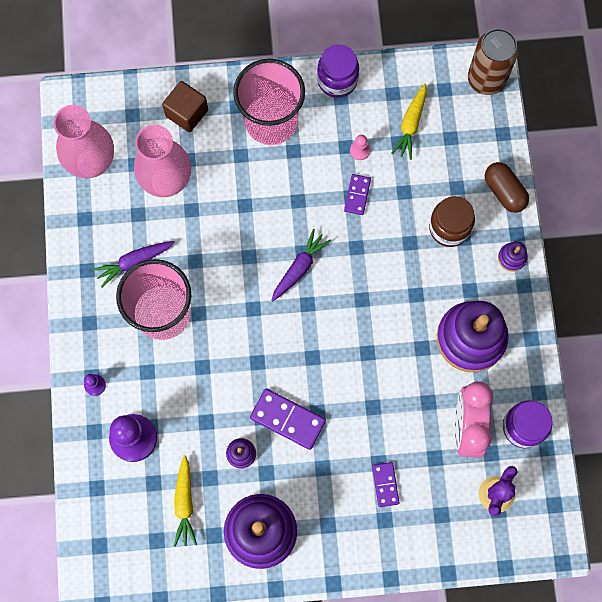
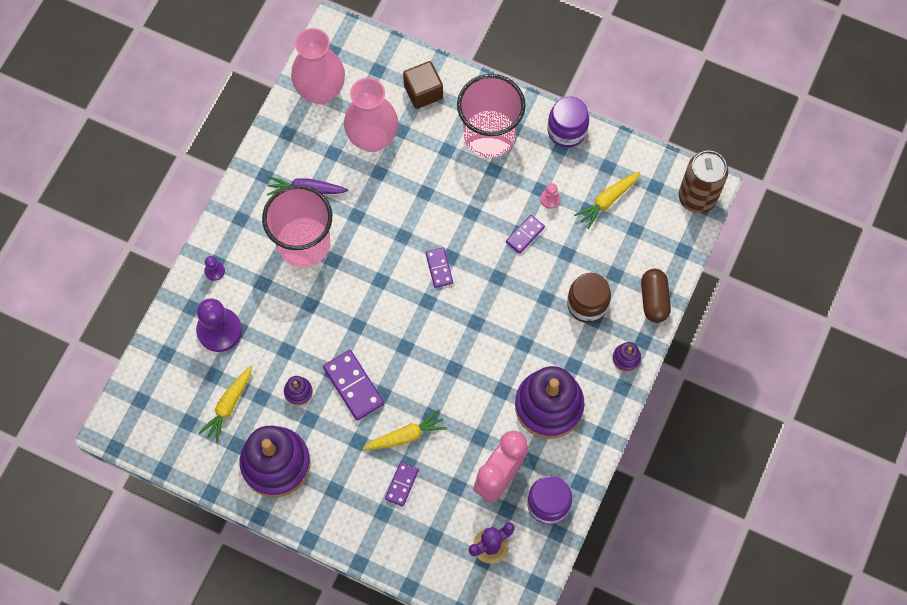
camera: 30 degrees right, 5 degrees down
(299, 268) = (439, 268): purple carrot -> purple domino
(362, 438) = (406, 435): none -> yellow carrot

